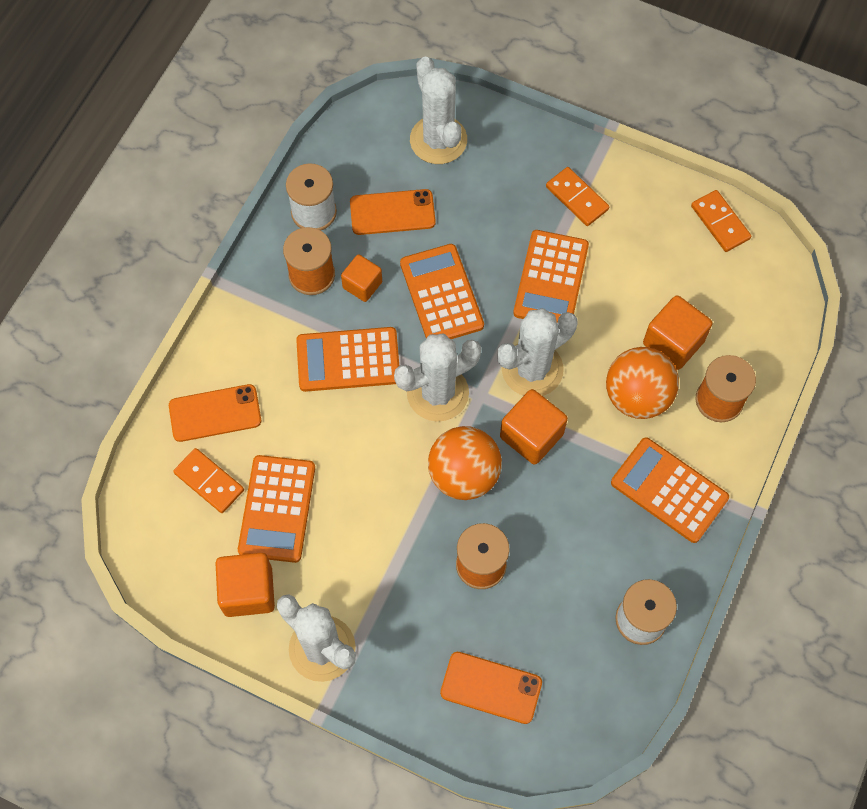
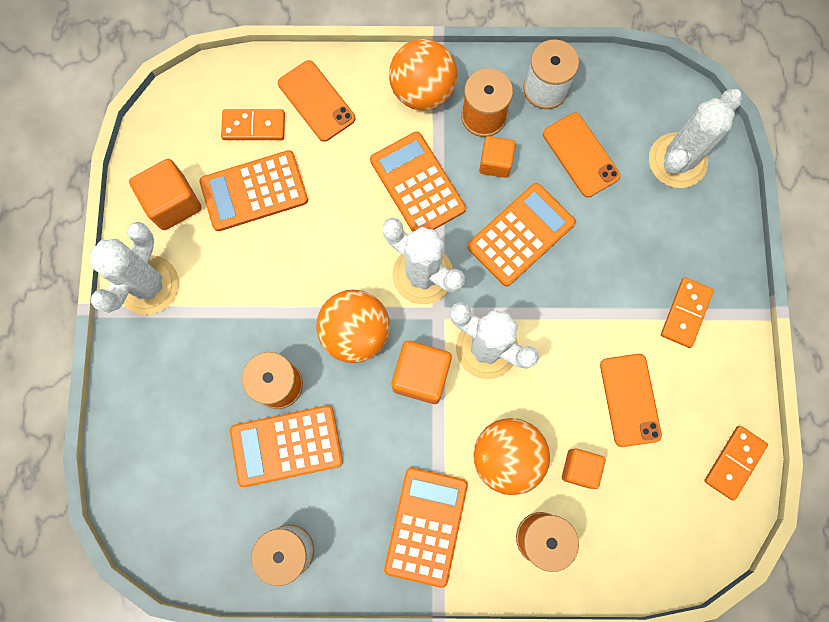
camera: 65 degrees right, 10 degrees up
(209, 482) = (254, 126): orange domino -> orange domino turned 75 degrees clockwise
(258, 315) = (422, 91): none -> orange ball
(491, 688) = (171, 442): orange phone -> orange phone (629, 400)
(551, 279) = (587, 325): orange calculator -> orange calculator (286, 446)
(673, 342) = (579, 468): orange cube -> orange cube, size x0.65

